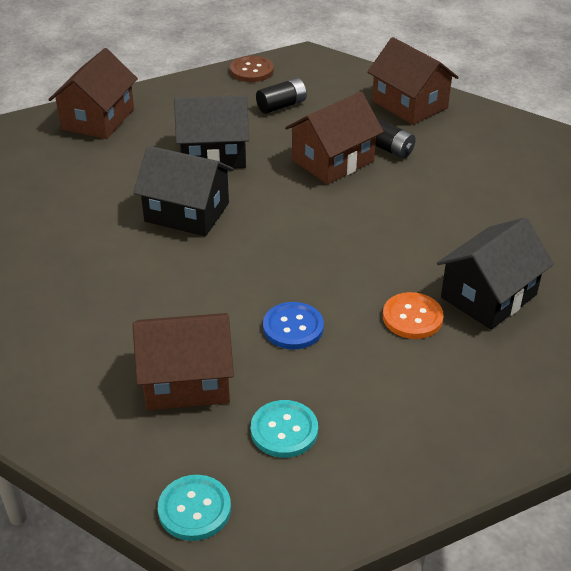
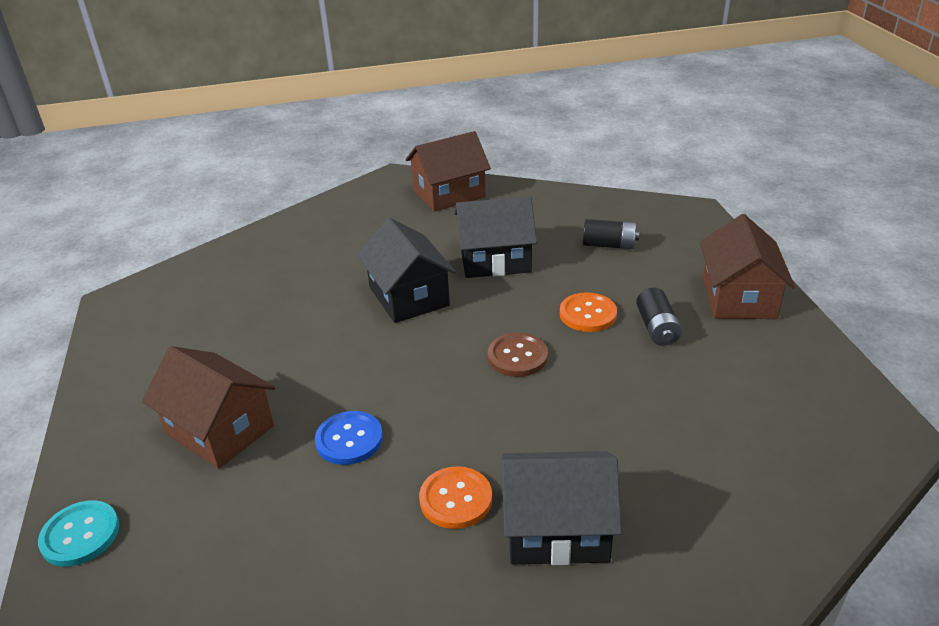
camera: 45 degrees right, 5 degrees down
(214, 154) = (495, 260): black house -> black house turned 45 degrees counterclockwise
(251, 70) = (624, 204): brown button -> brown button (517, 356)
(284, 430) = (219, 522): turquoise button -> none
(333, 160) = (588, 314): brown house -> orange button

